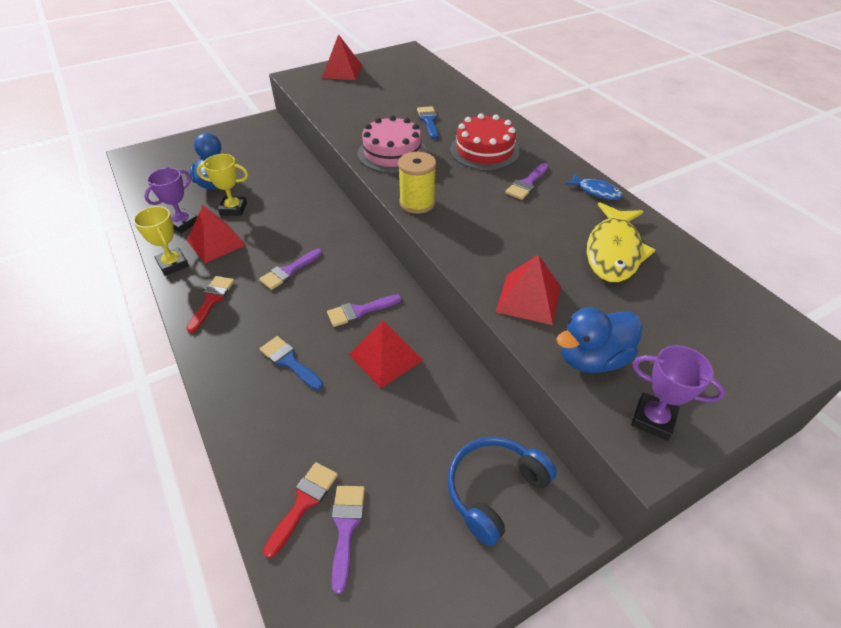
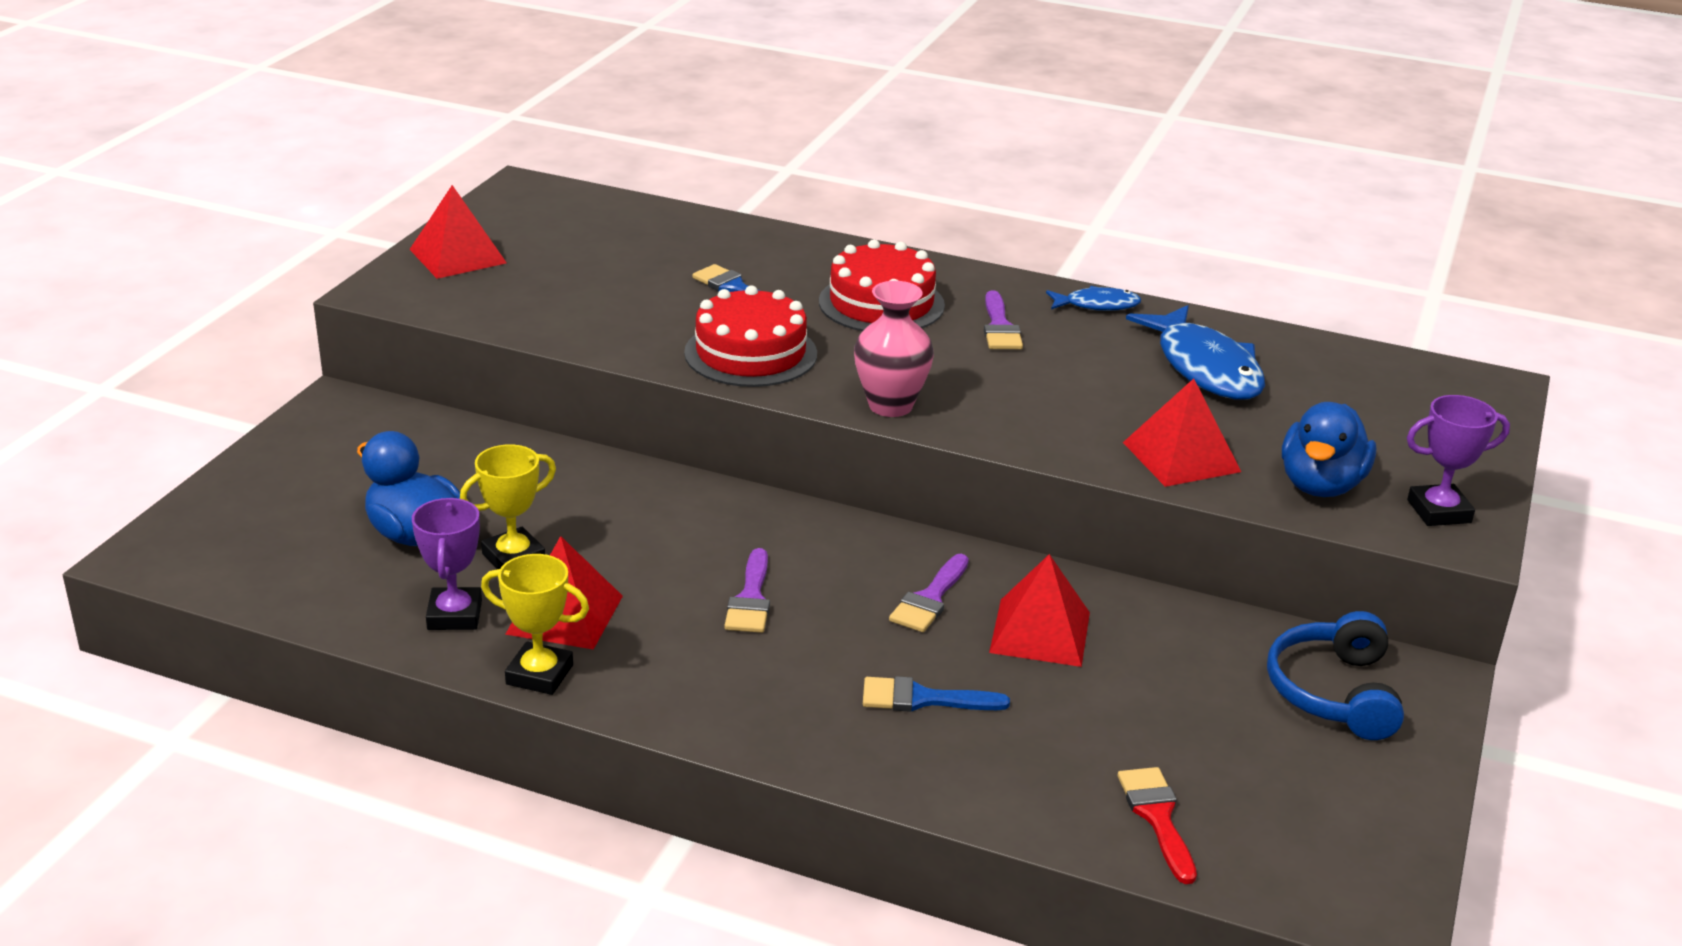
camera: 40 degrees left, 15 degrees down
(212, 300) = (688, 687): red brush -> none
(346, 527) = (1233, 810): purple brush -> none
(392, 153) = (750, 353): pink cake -> red cake
(417, 203) = (890, 405): yellow spool -> pink vase
(613, 251) = (1205, 368): yellow fish -> blue fish

